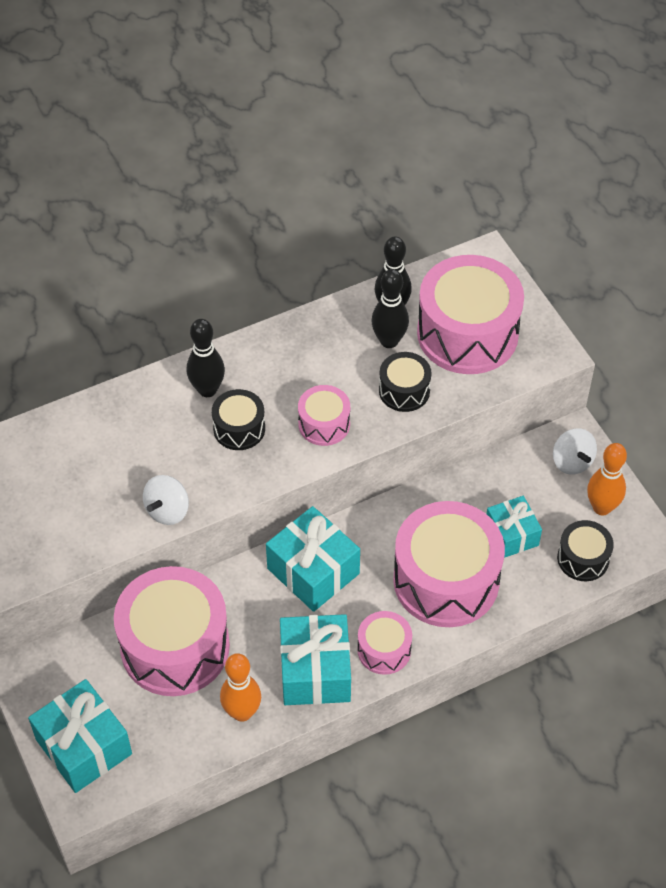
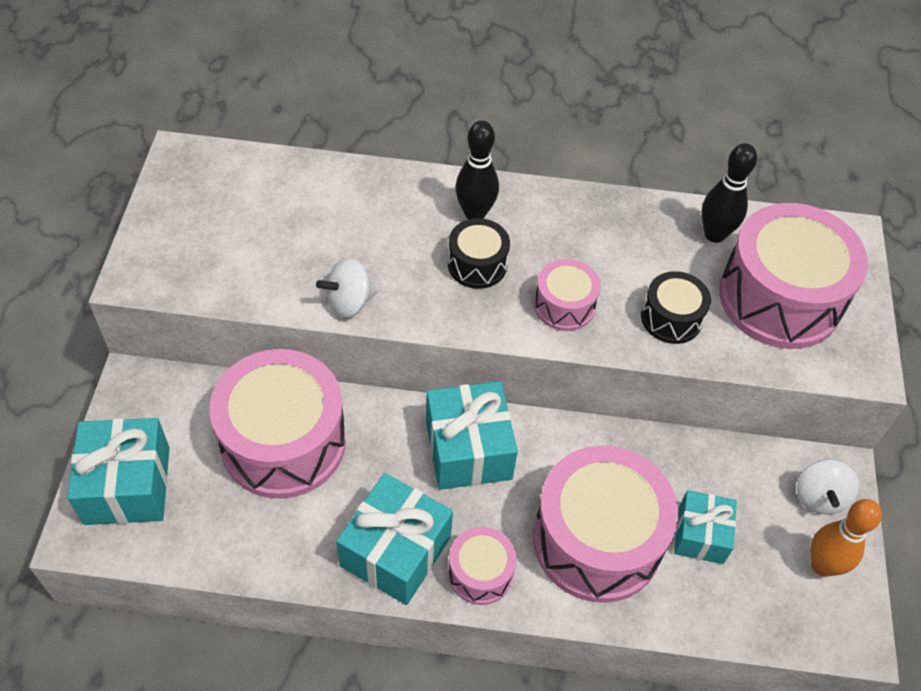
camera: 30 degrees right, 0 degrees up
(242, 712) = (294, 546): orange bowling pin -> none
(389, 341) = (690, 262): black bowling pin -> none
(583, 558) = (764, 608): black drum -> none

